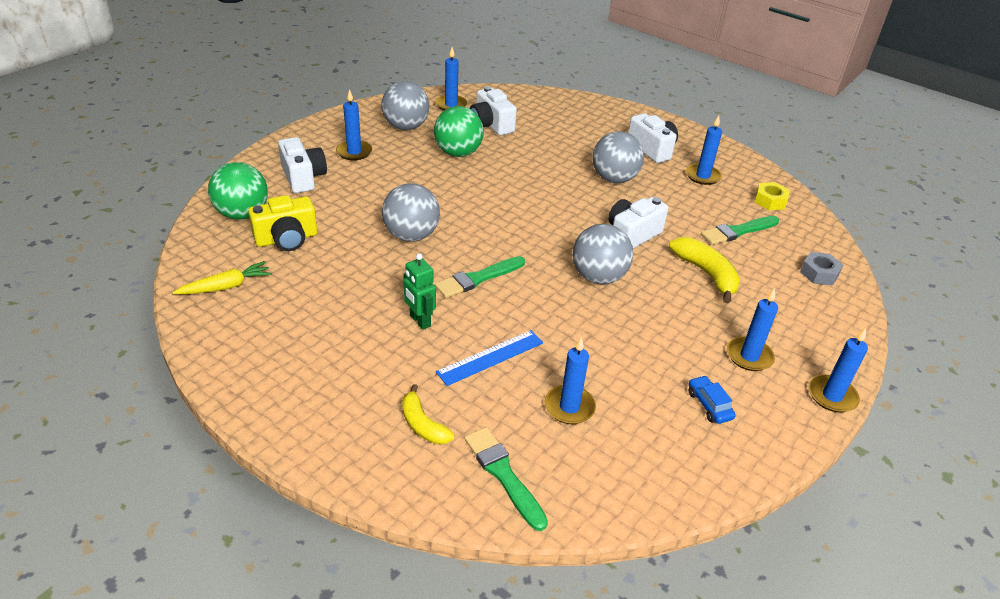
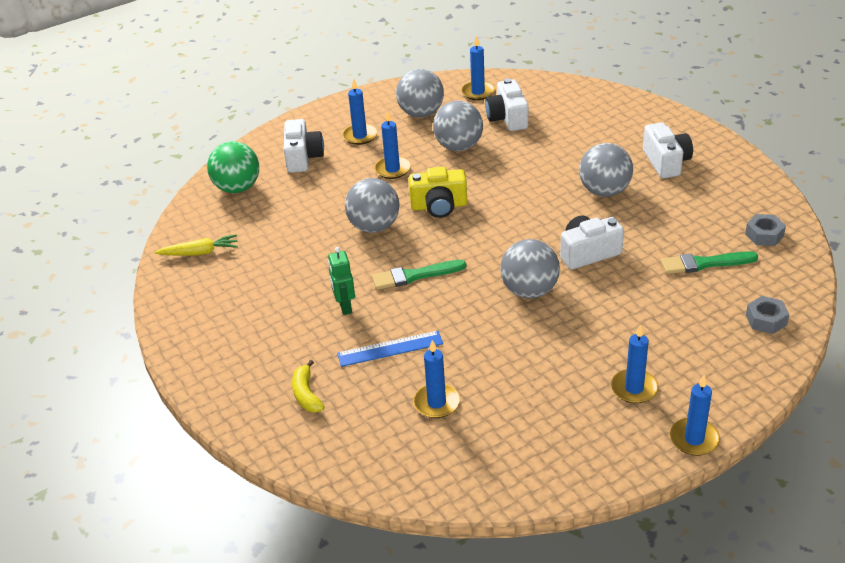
camera: 25 degrees right, 0 degrees up
(287, 239) = (265, 216): yellow camera -> yellow camera (439, 206)
(458, 153) = (459, 146): green ball -> grey ball
(503, 474) = (352, 446): green brush -> none
(703, 176) = (705, 198): blue candle -> blue candle (392, 169)
(706, 274) = (641, 303): yellow banana -> none
(709, 405) = (565, 425): blue car -> none
(770, 201) = (764, 235): yellow nut -> grey nut

